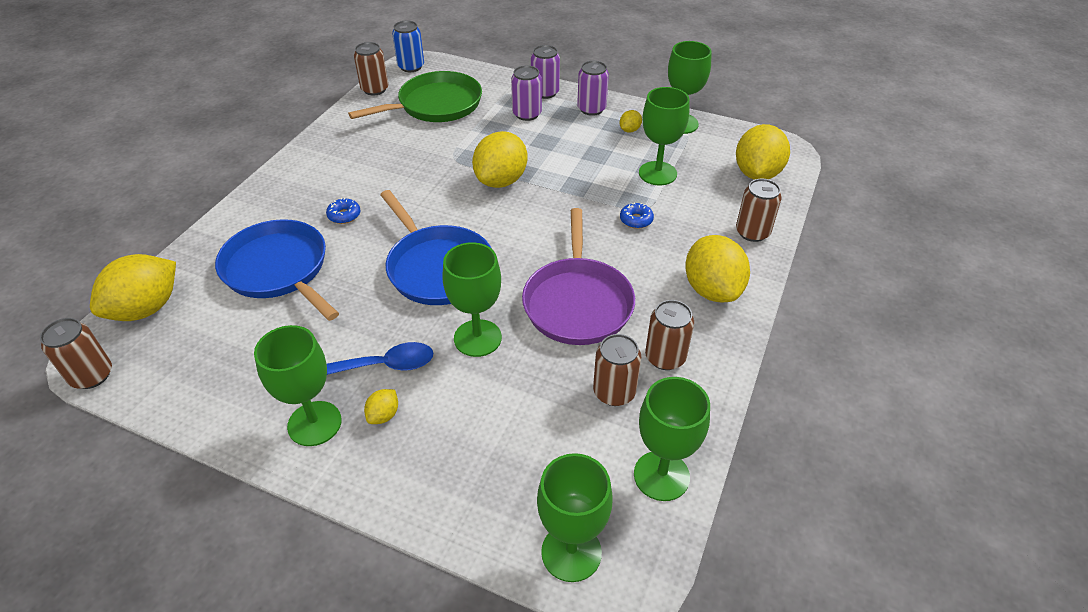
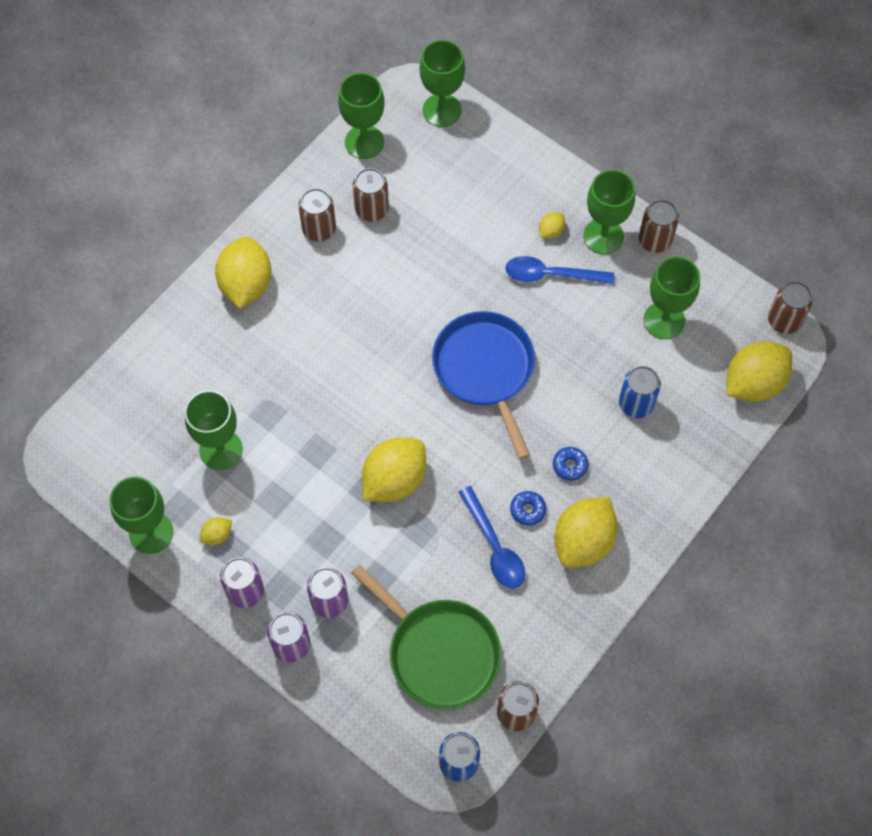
camera: 165 degrees left, 20 degrees up
(278, 269) = (636, 404): blue pan -> blue can
(405, 159) = (494, 547): none -> blue spoon
(436, 105) = (440, 652): green pan -> green pan turned 120 degrees counterclockwise
(477, 338) = (465, 283): green goblet -> green goblet (664, 320)
(578, 302) = (369, 299): purple pan -> none
(636, 220) = (275, 386): blue donut -> blue donut (527, 510)
(752, 232) = (170, 341): brown can -> brown can (655, 240)
(757, 173) = (115, 422): yellow lemon -> yellow lemon (583, 541)

